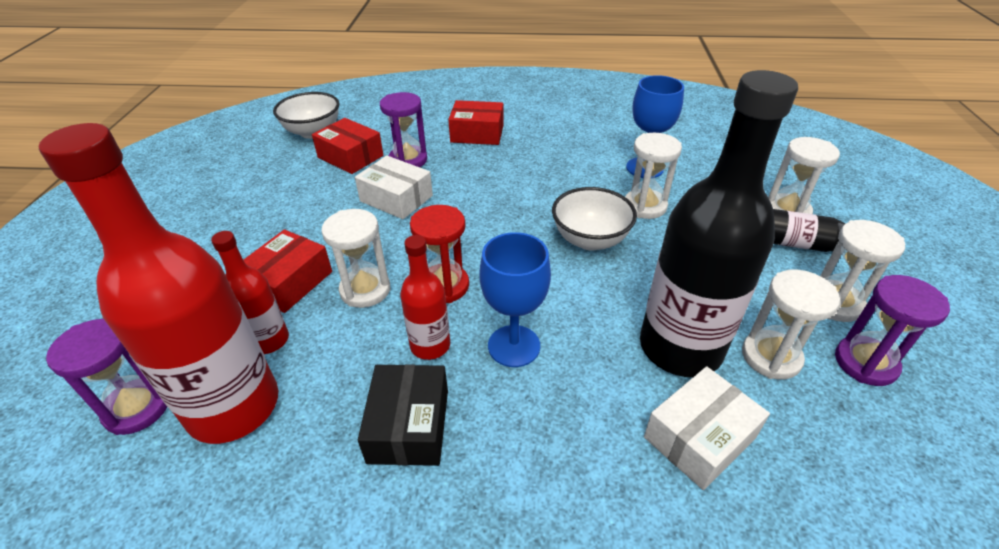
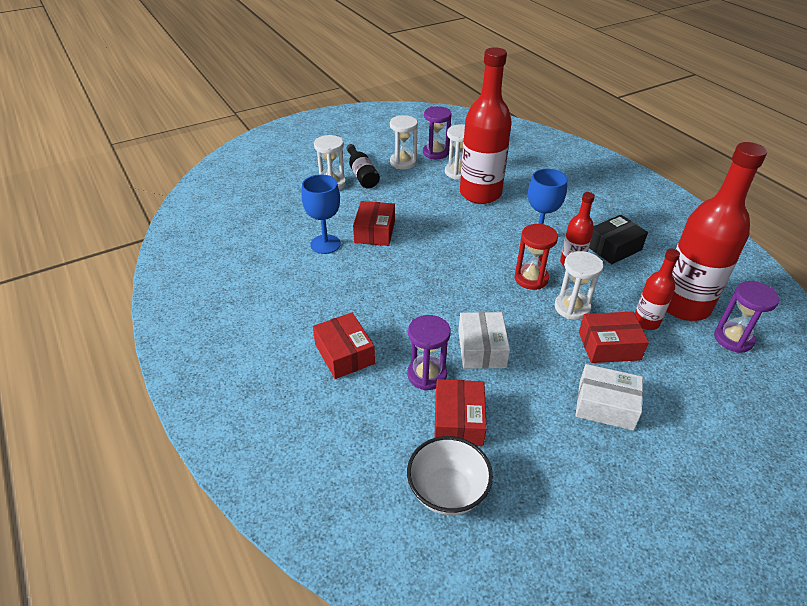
camera: 125 degrees left, 0 degrees up
(590, 240) = (431, 241): white bowl -> none
(645, 206) = (374, 232): white hourglass -> red box
(680, 348) = (480, 194): black bottle -> red bottle
(699, 437) = (521, 180): white box -> white box (605, 405)

